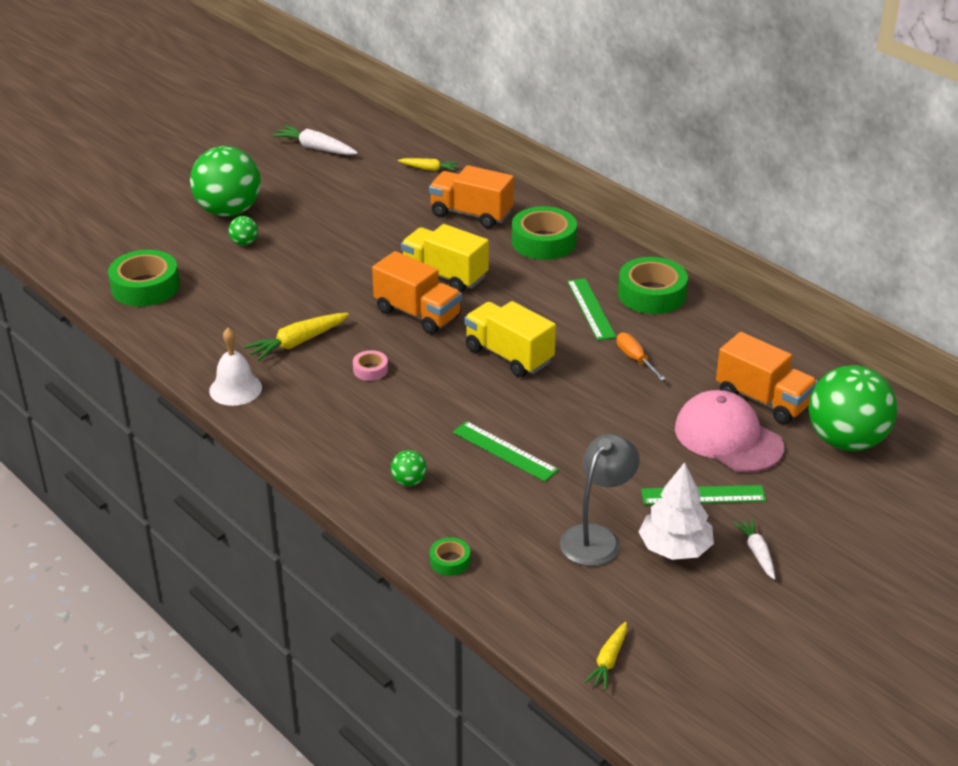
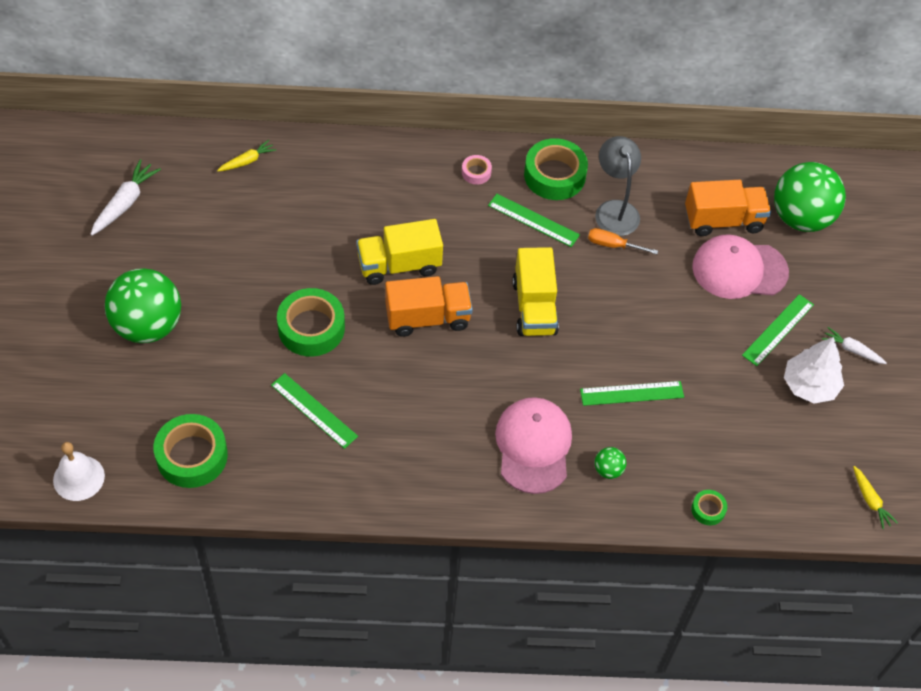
camera: 50 degrees left, 20 degrees up
(235, 389) = (395, 493): white bell -> white bell (78, 478)
(244, 243) = (207, 349): green ball -> none
(257, 313) = (314, 410): none -> green ruler
(297, 343) = (381, 414): yellow carrot -> none
(316, 148) = (125, 203): white carrot -> white carrot turned 135 degrees clockwise
(370, 370) = (462, 396): pink tape -> pink tape (476, 172)
(375, 430) = (533, 446): none -> pink cap
(471, 214) = (340, 187): orange truck -> none
(509, 356) = (534, 307): yellow truck -> yellow truck turned 90 degrees counterclockwise
(543, 241) = (425, 177): green tape -> green tape (311, 328)
(596, 537) = (762, 415): grey lamp -> grey lamp (614, 210)

